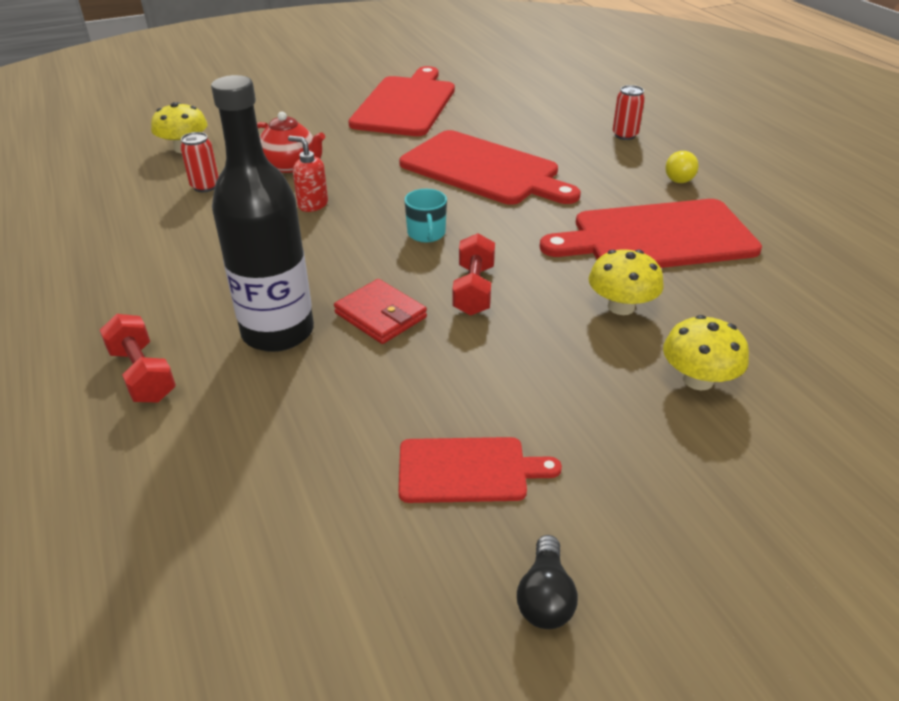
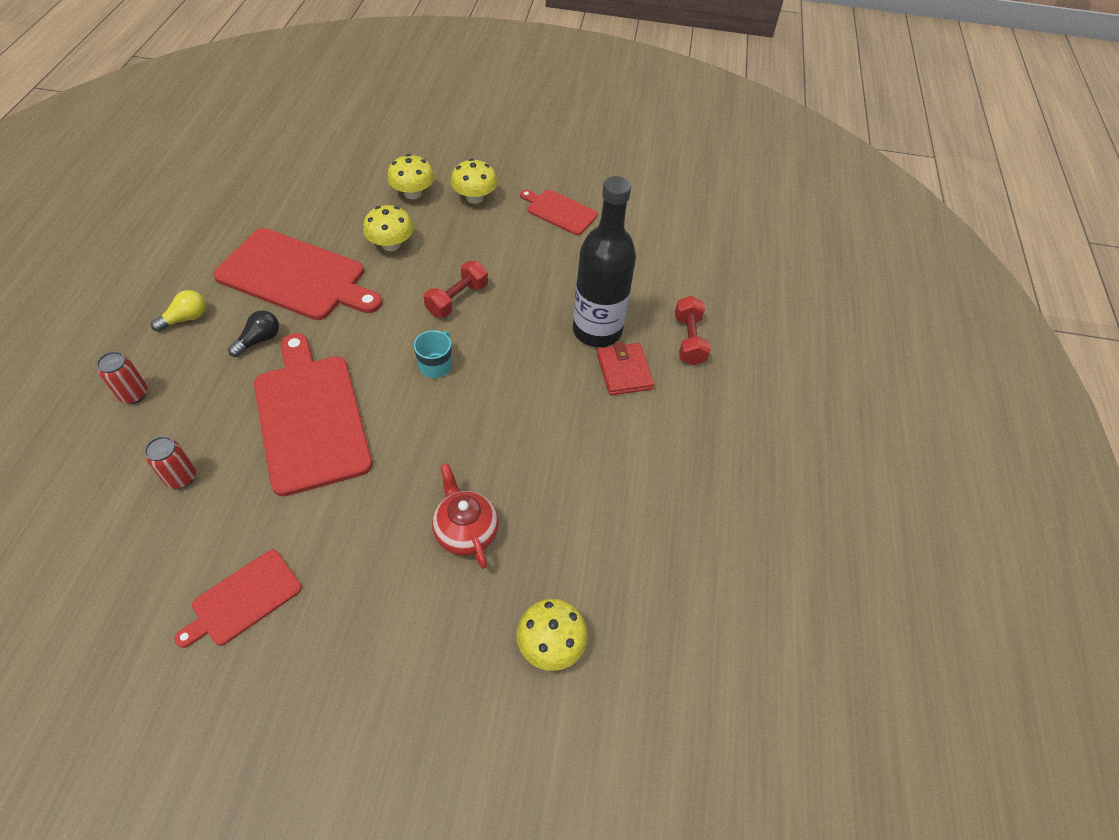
camera: 150 degrees left, 15 degrees up
(205, 186) = (564, 540): red can -> red can (181, 478)
(312, 204) = (490, 452): red soap dispenser -> none
(380, 315) = (529, 310): red wallet -> red wallet (624, 371)
(406, 104) = (243, 599): red cutting board -> red cutting board, size x0.54
(545, 597) = (572, 163): black light bulb -> black light bulb (259, 340)
(614, 420) = (474, 198): none -> yellow mushroom

